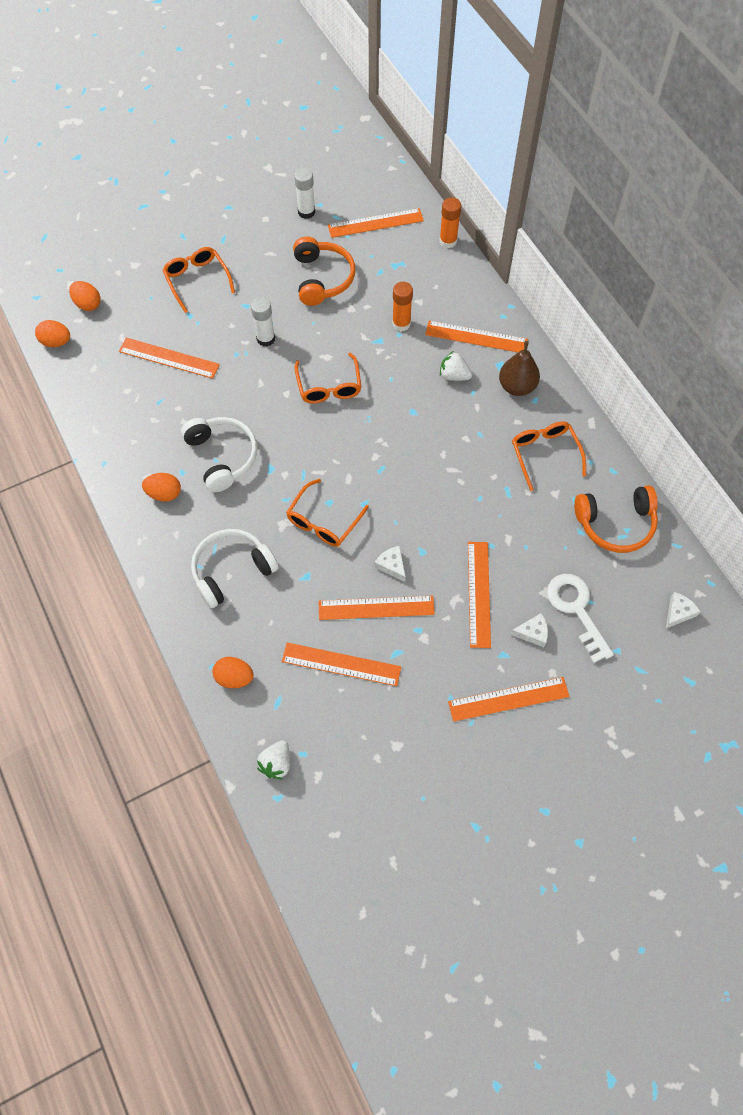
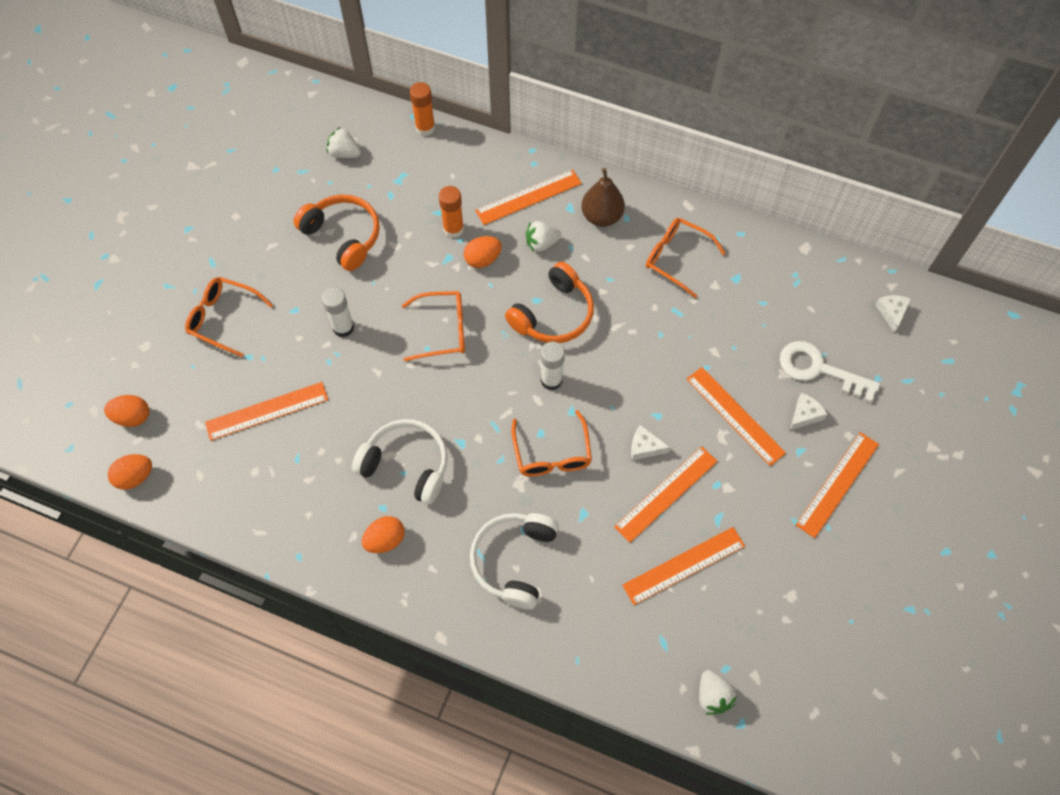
camera: 40 degrees left, 0 degrees up
(234, 677) = (607, 653): orange egg -> orange egg (483, 259)
(306, 212) = (270, 184): white glue stick -> white glue stick (551, 380)
(329, 386) = (443, 330): orange glasses -> orange glasses turned 45 degrees counterclockwise
(375, 223) = (344, 153): orange ruler -> white strawberry
(615, 524) = (782, 276): orange headphones -> orange headphones (553, 314)

